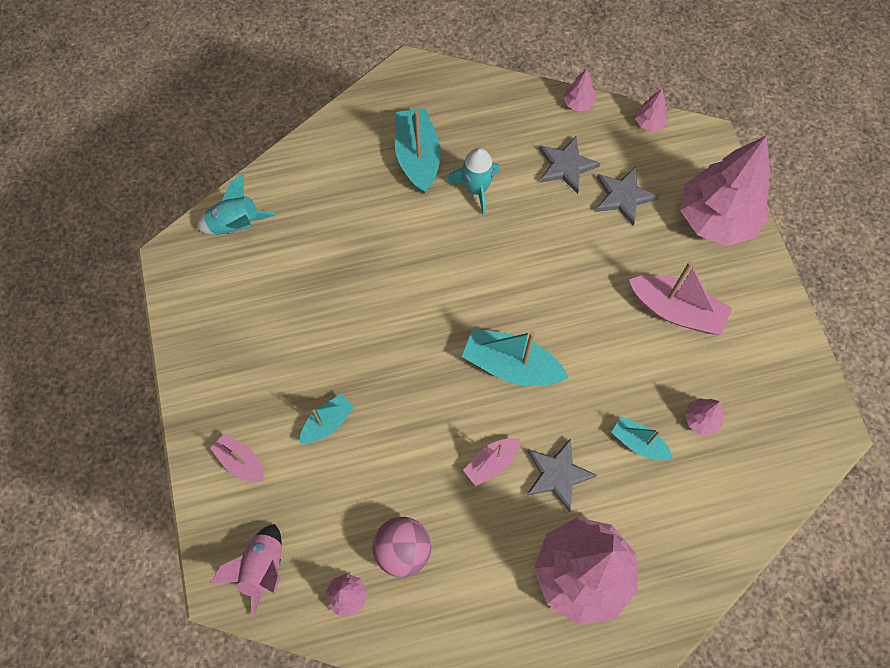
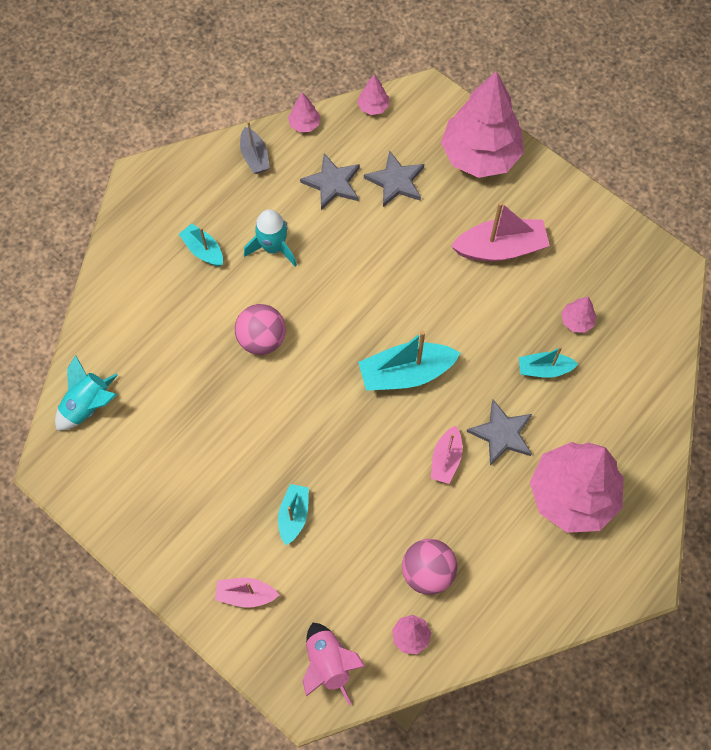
camera: 35 degrees left, 0 degrees up
(411, 259) = (262, 339): none -> pink ball
(417, 157) = (203, 250): turquoise boat -> turquoise boat, size x0.58
(516, 106) = (254, 157): none -> grey boat

